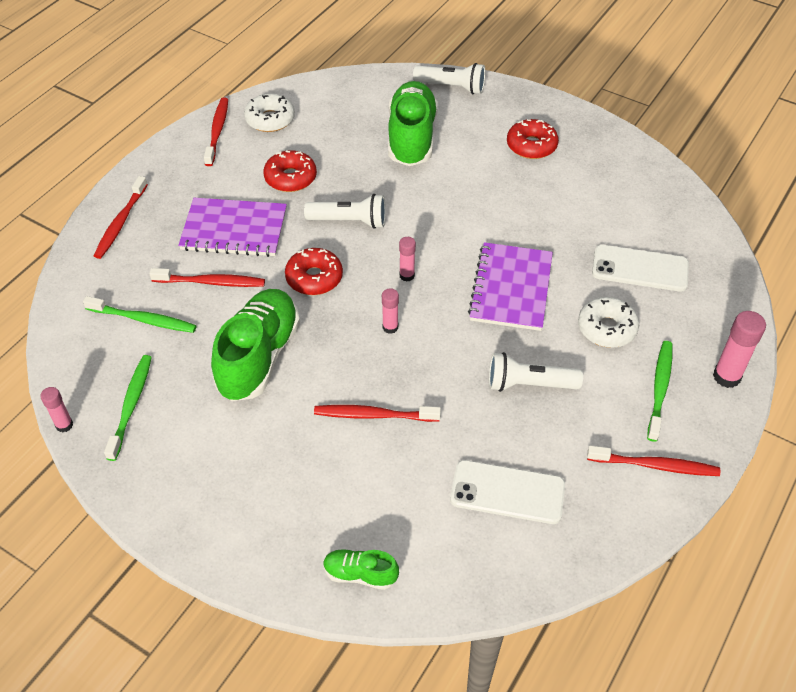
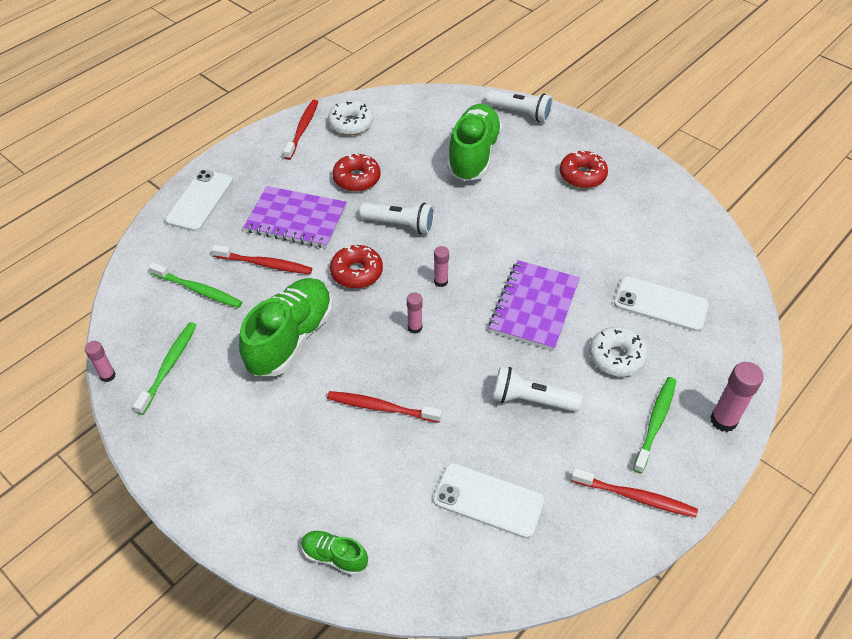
camera: 10 degrees right, 0 degrees up
(120, 223) = (200, 200): red toothbrush -> white phone

